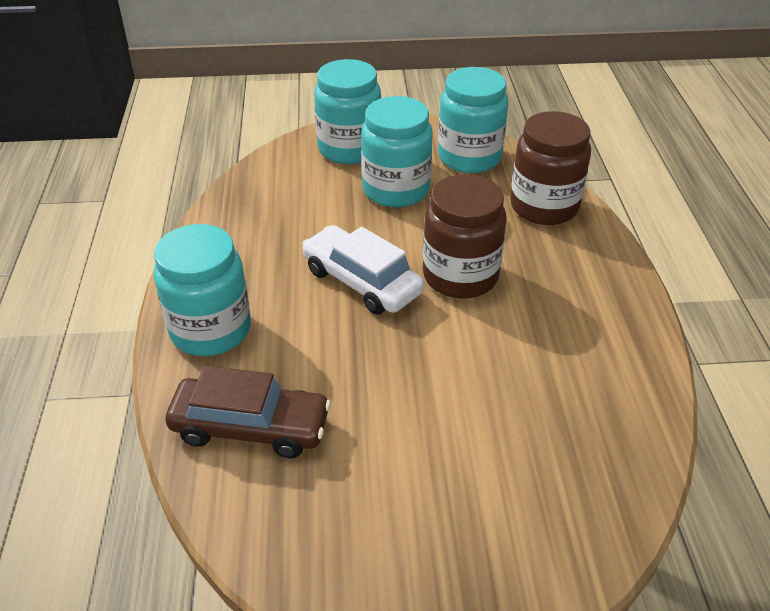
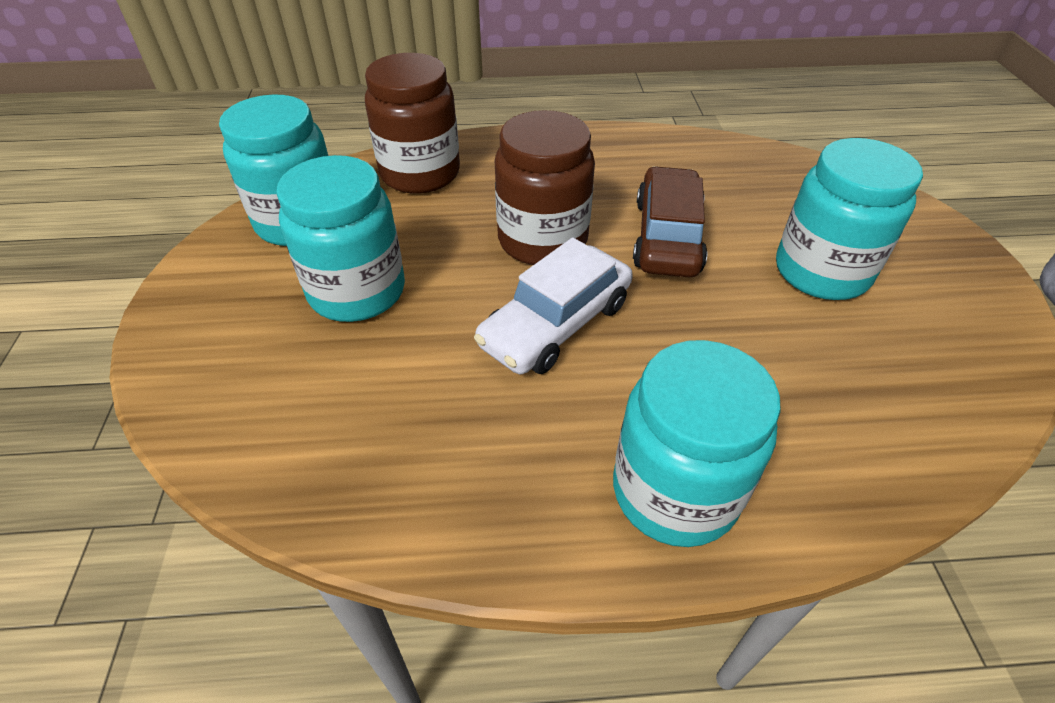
camera: 90 degrees left, 5 degrees up
(251, 427) = (837, 422): brown car -> brown car (667, 236)
(349, 149) = (228, 344): turquoise jar -> turquoise jar (821, 271)

